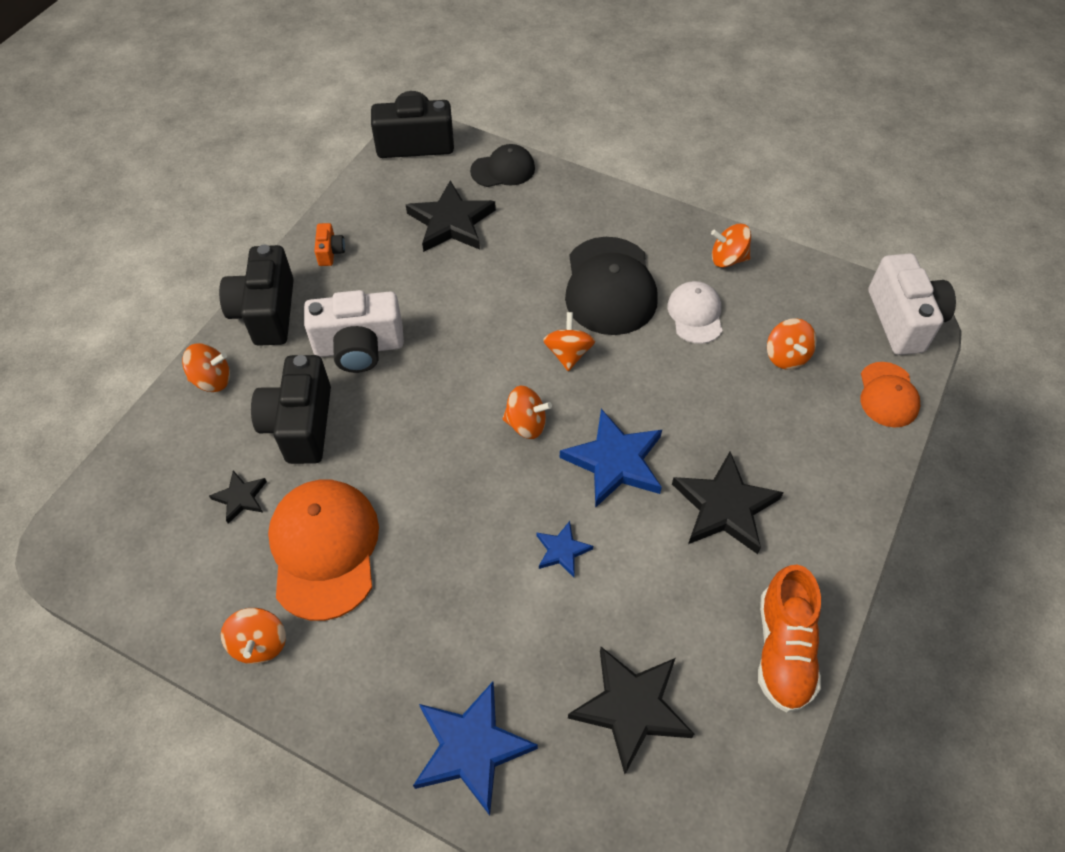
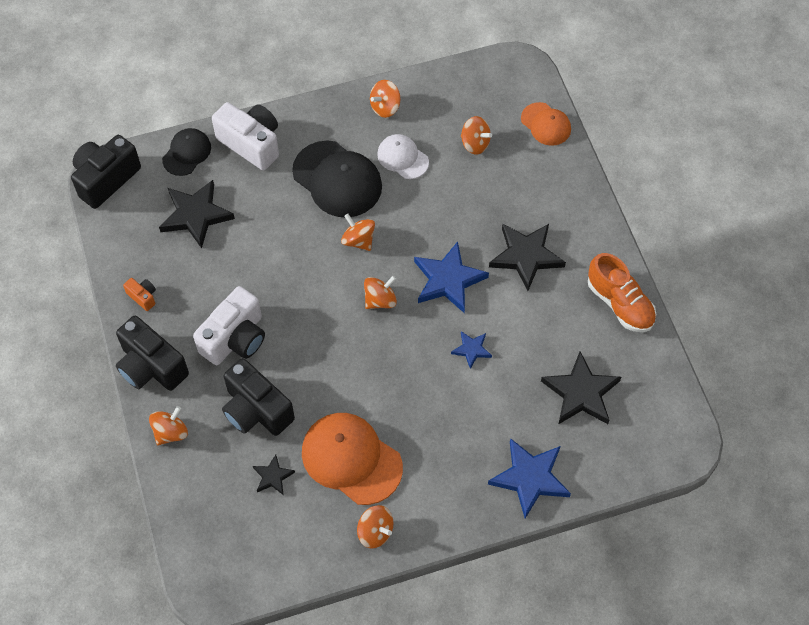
camera: 45 degrees left, 5 degrees up
(903, 320) = (513, 71): white camera -> white camera (251, 143)

